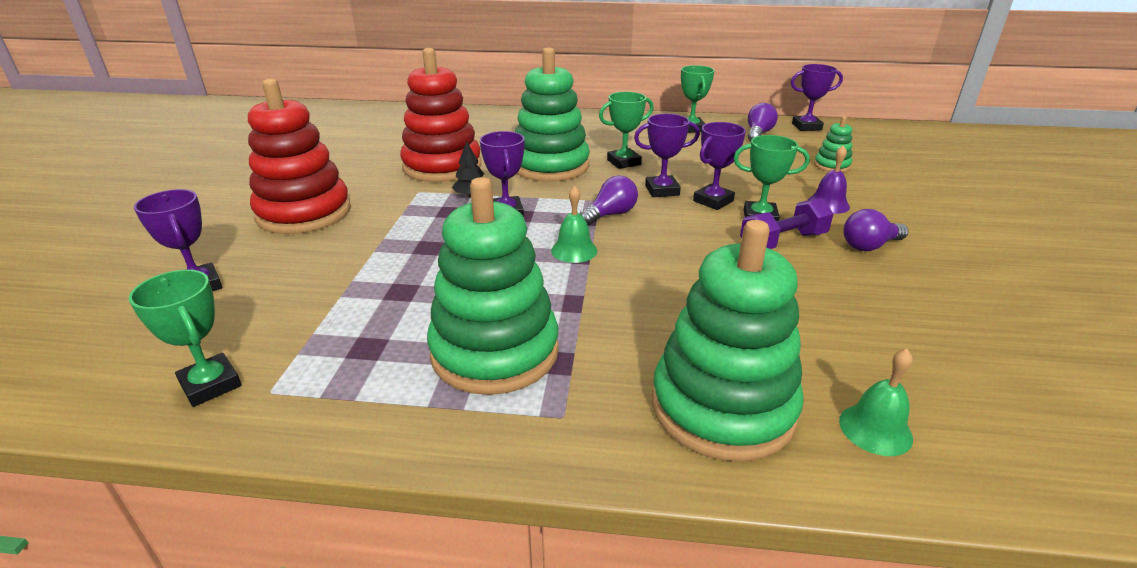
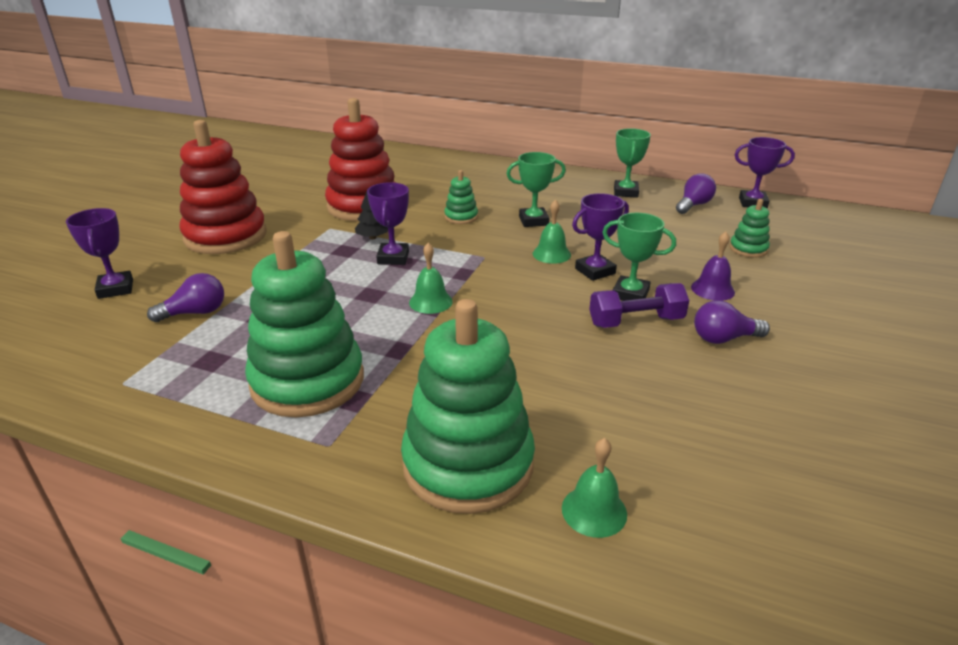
camera: 15 degrees right, 0 degrees up
(211, 384) = (84, 370): green trophy -> none
(550, 166) = (461, 217): green stacking toy -> green stacking toy, size x0.45
(610, 214) = (486, 272): purple light bulb -> purple light bulb (195, 313)
(662, 190) = (551, 254): purple trophy -> green bell

